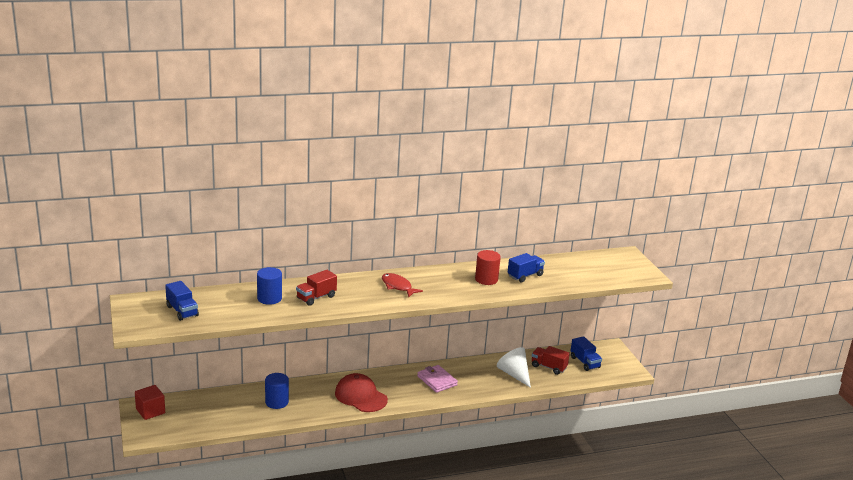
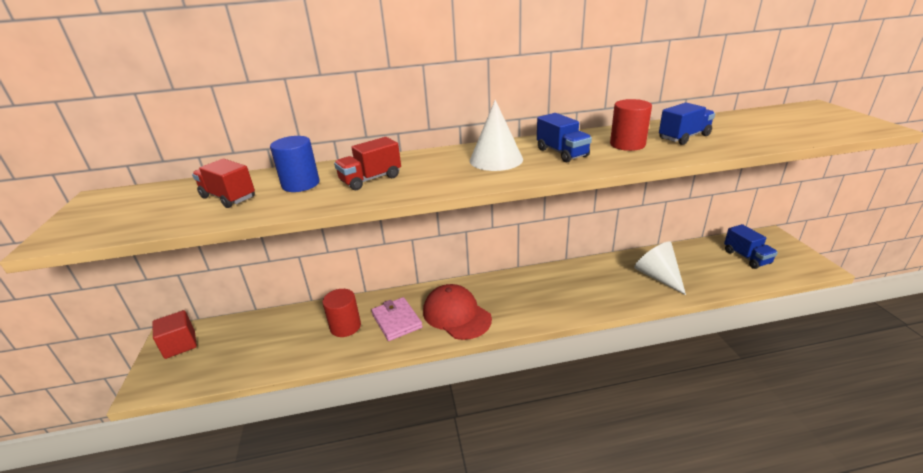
camera: 10 degrees right, 5 degrees up
(182, 311) = (158, 208): blue truck -> blue truck (562, 153)
(277, 402) = (345, 326): blue cylinder -> red cylinder
(398, 286) = (496, 159): red fish -> white cone
(437, 380) = (557, 289): pink wallet -> pink wallet (396, 321)
(548, 367) = (700, 265): red truck -> red truck (228, 197)

